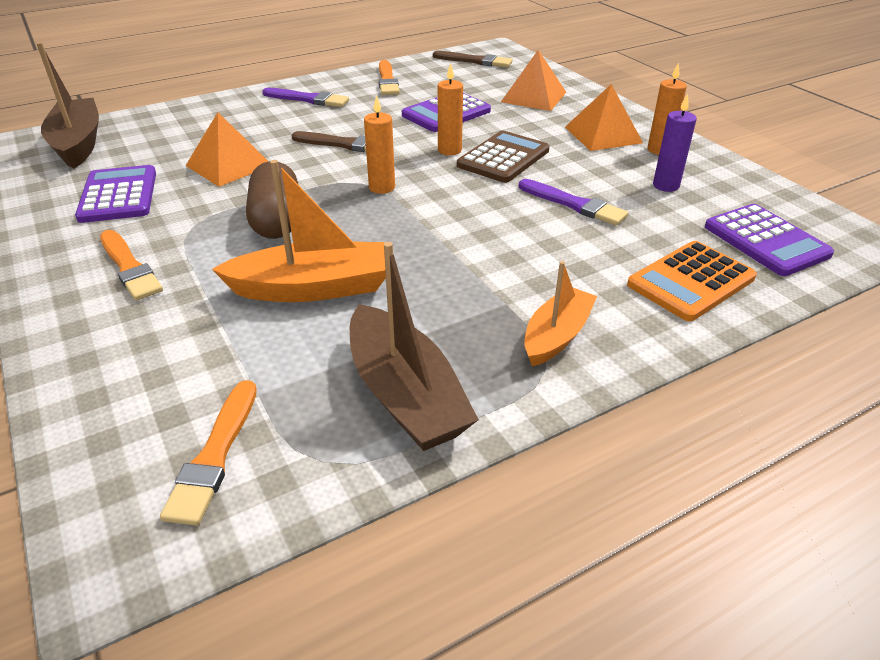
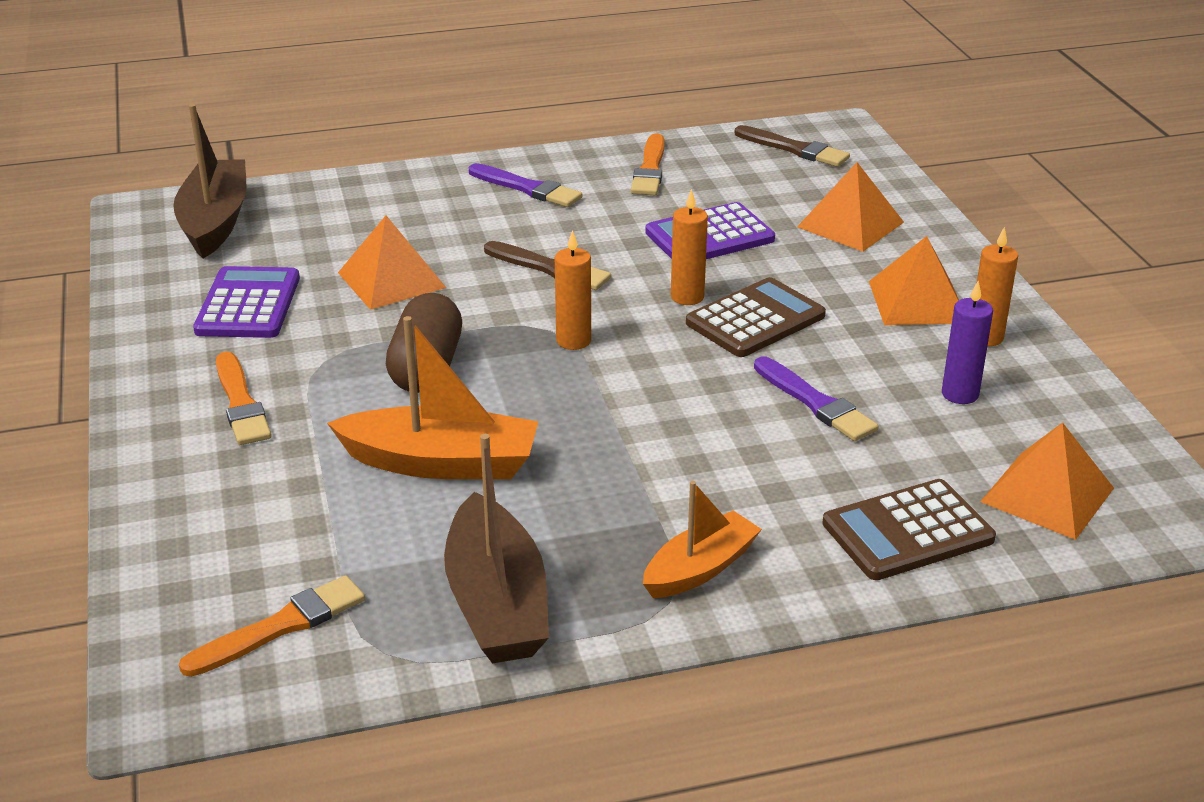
camera: 15 degrees right, 5 degrees down
(215, 455) = (280, 627): orange brush -> orange brush turned 150 degrees counterclockwise
(691, 281) = (907, 531): orange calculator -> brown calculator
(766, 241) = (1047, 494): purple calculator -> orange pyramid

